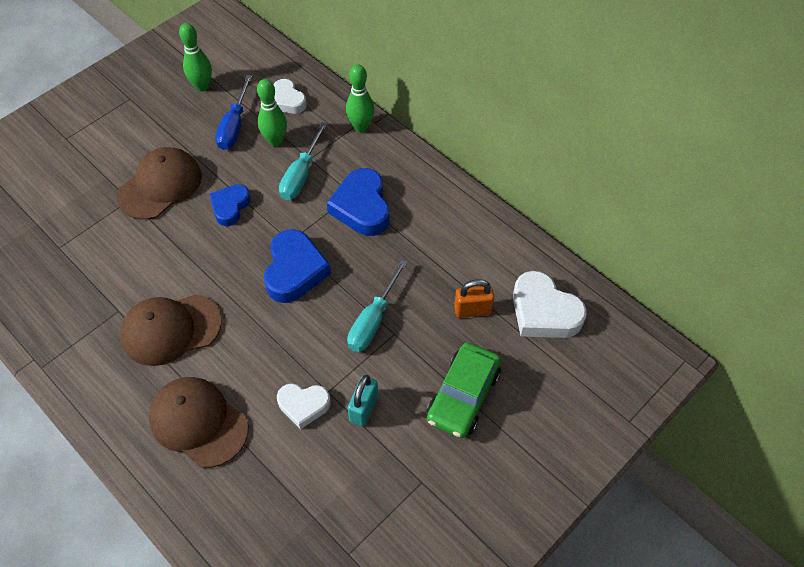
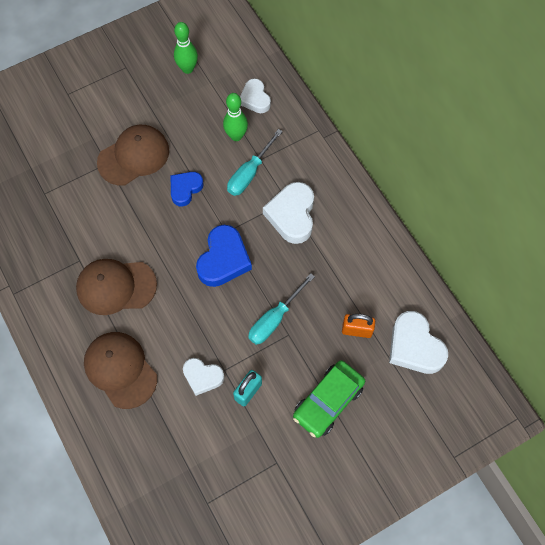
camera: 15 degrees right, 10 degrees up
(234, 126) = (205, 113): blue screwdriver -> none
(361, 127) = (311, 139): green bowling pin -> none
(362, 207) = (292, 215): blue heart -> white heart

